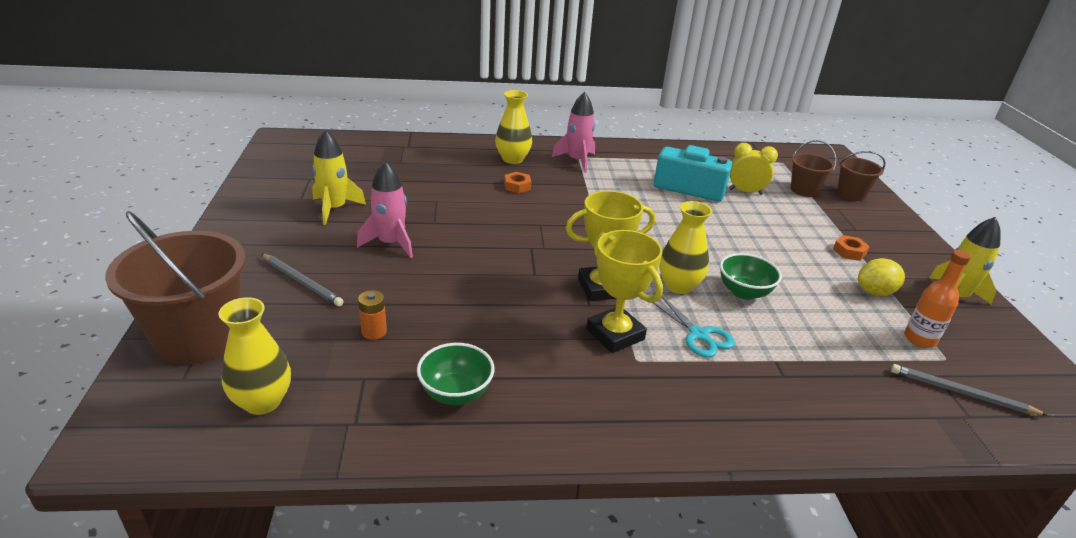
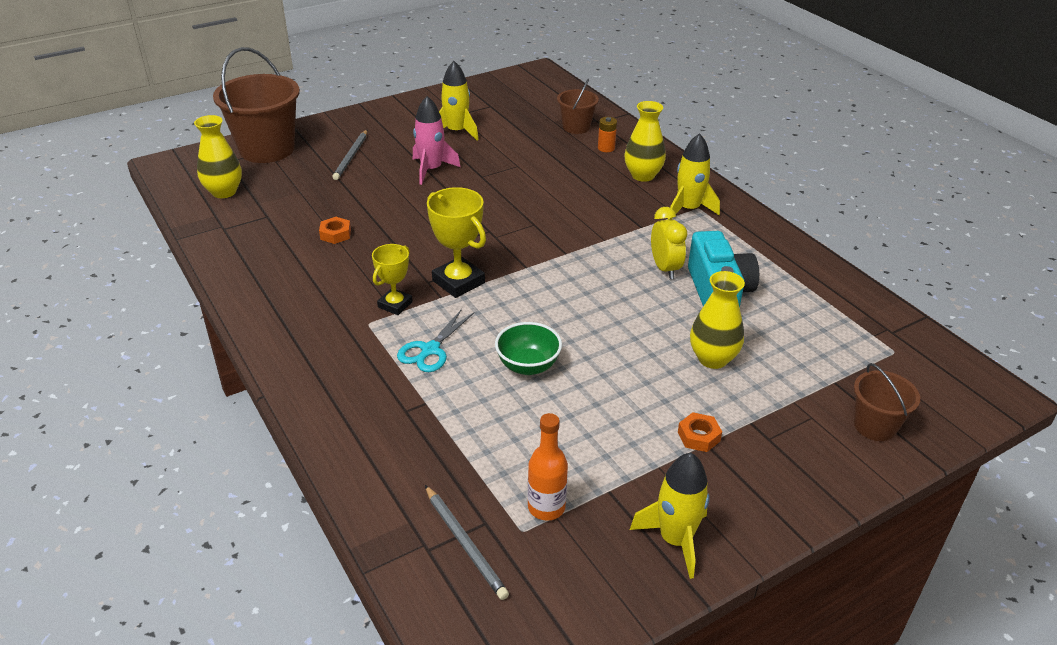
camera: 65 degrees right, 5 degrees up
(374, 332) = (317, 202): orange battery -> orange battery (606, 148)
(456, 393) = (274, 254): green bowl -> none
(517, 186) = (591, 193): orange nut -> orange nut (335, 234)
(577, 161) = (688, 209): pink rocket -> yellow rocket
(615, 334) = (395, 305): yellow trophy -> yellow trophy, size x0.64
(678, 286) = (502, 323): yellow vase -> yellow vase (712, 359)
(745, 192) = (761, 333): yellow clock -> yellow clock (665, 268)
(804, 190) = (830, 381): brown bucket -> brown bucket (576, 127)
(875, 292) = (619, 465): yellow lemon -> none
(961, 393) = (465, 543): grey pencil -> grey pencil turned 150 degrees clockwise

